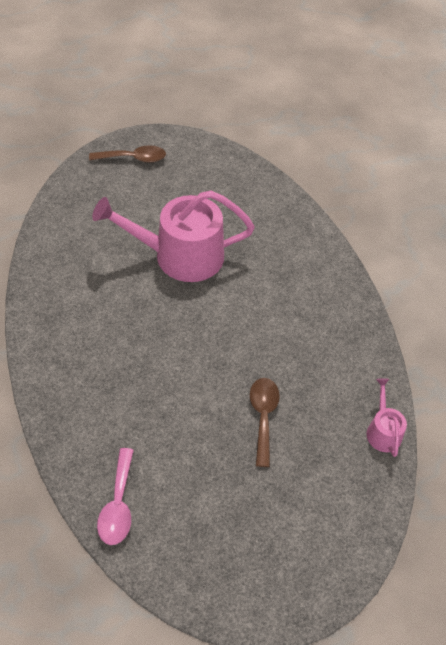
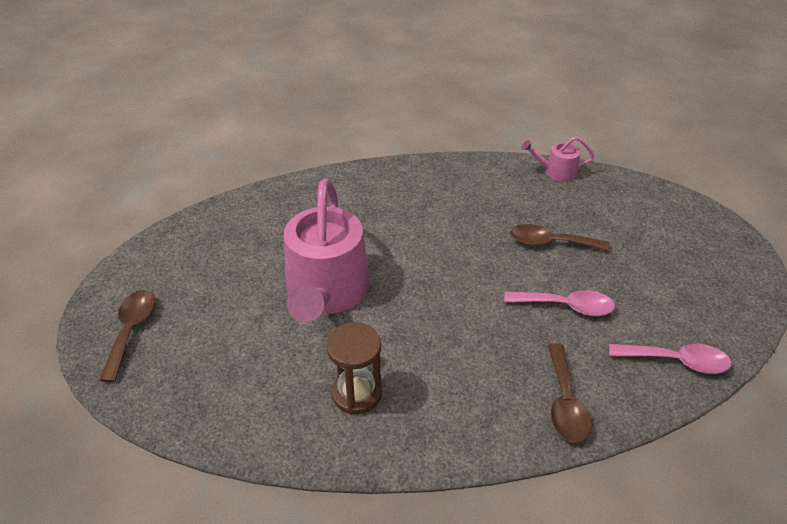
camera: 80 degrees left, 10 degrees down
(73, 413) = (565, 402): none -> brown spoon
(82, 283) = (357, 393): none -> brown hourglass
(178, 423) = (566, 306): none -> pink spoon

